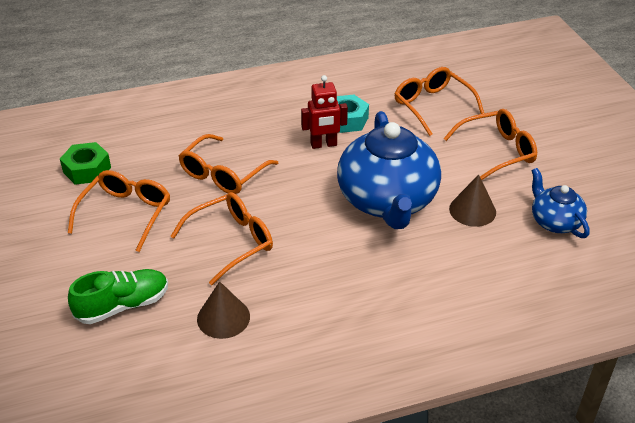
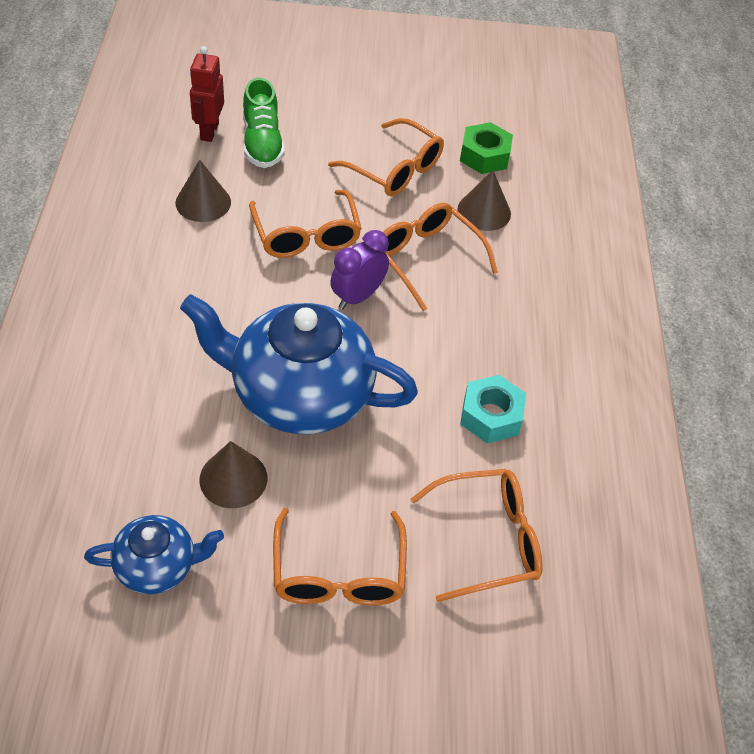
camera: 105 degrees right, 10 degrees up
(156, 157) = (484, 211): none -> brown cone
(281, 198) = (357, 297): none -> purple clock
(323, 144) = (444, 371): red robot -> red robot (209, 131)

